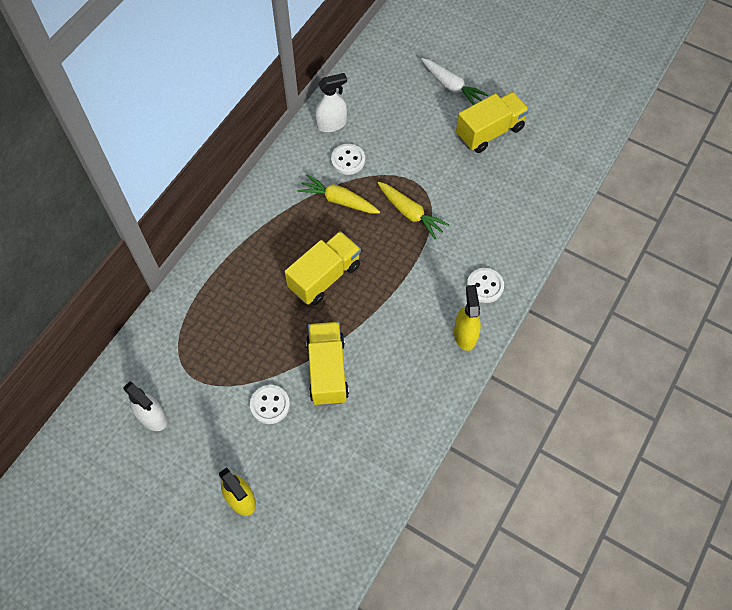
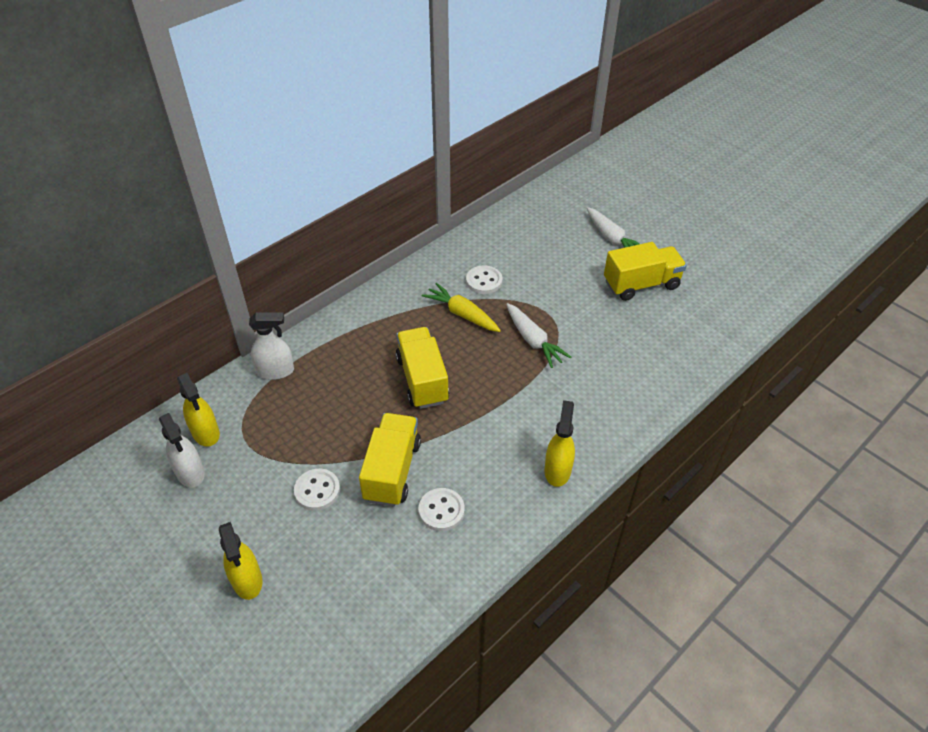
camera: 15 degrees right, 15 degrees down
(150, 376) = (206, 433): none -> yellow spray bottle
(324, 276) = (422, 380): yellow truck -> yellow truck turned 75 degrees counterclockwise
(332, 124) = (478, 247): white spray bottle -> white spray bottle (275, 371)
(410, 213) = (533, 341): yellow carrot -> white carrot
(485, 286) = (594, 426): white button -> white button (441, 510)

